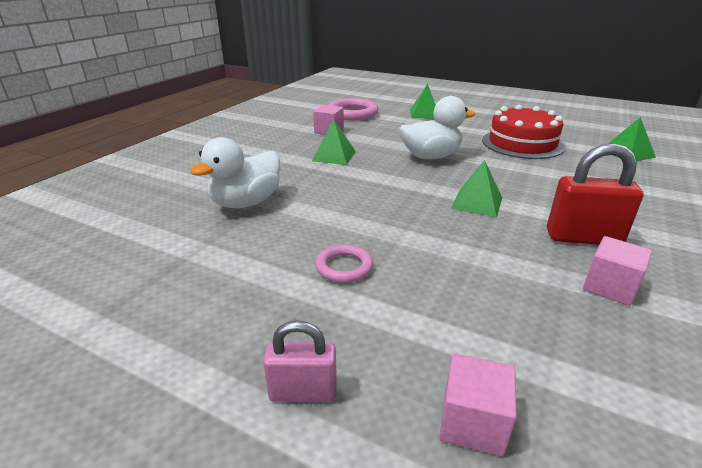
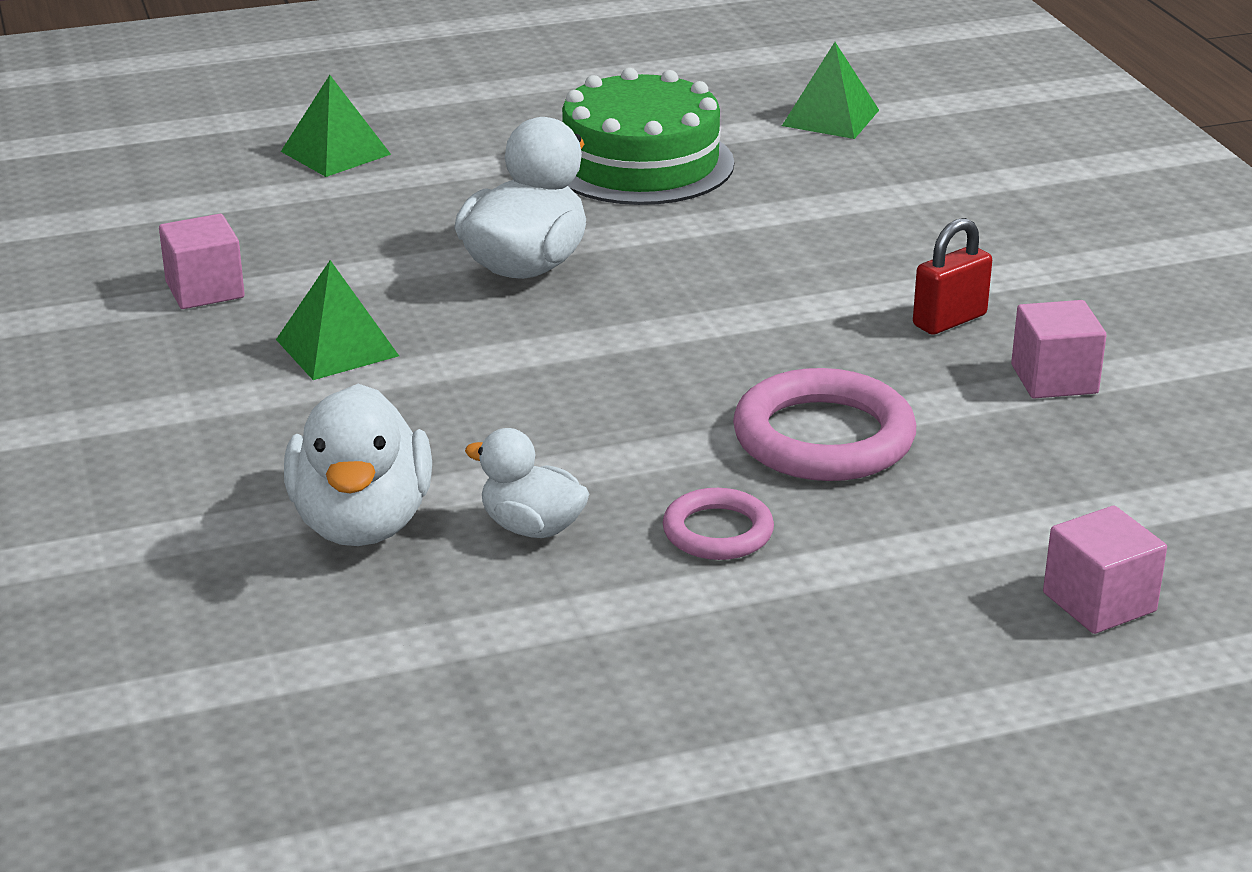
camera: 45 degrees left, 0 degrees up
(287, 230) = (532, 527): none -> white duck
(303, 392) = (913, 684): pink padlock -> none
(352, 113) = (165, 216): pink ring -> pink ring (823, 437)
(477, 203) = (740, 329): green pyramid -> none
(522, 143) = (640, 163): red cake -> green cake
(583, 238) = (949, 320): red padlock -> red padlock, size x0.62

